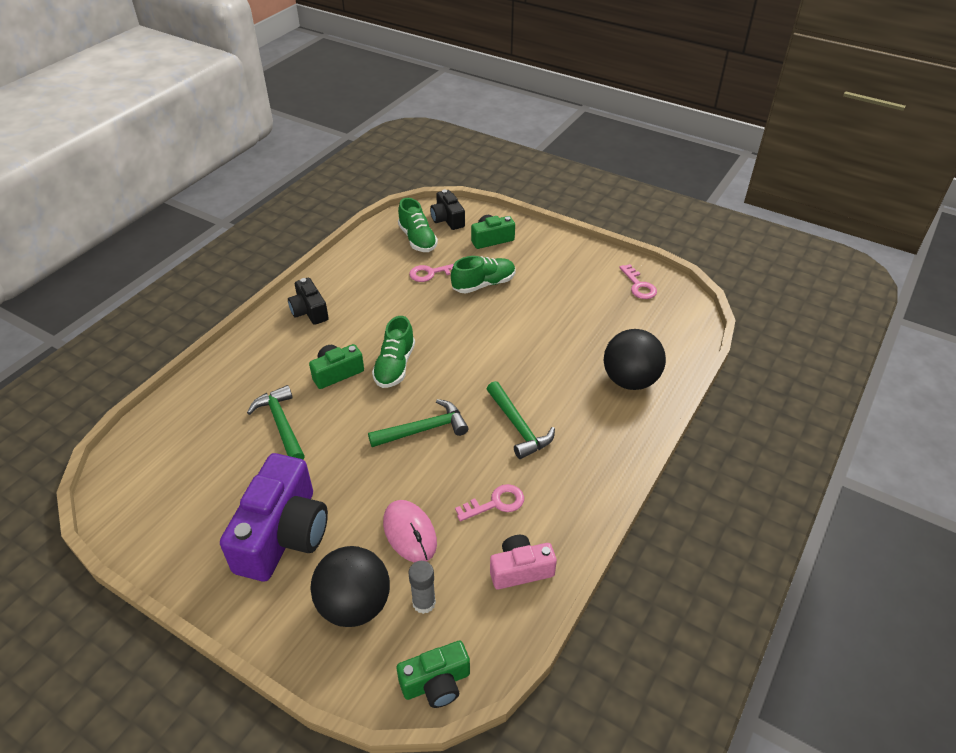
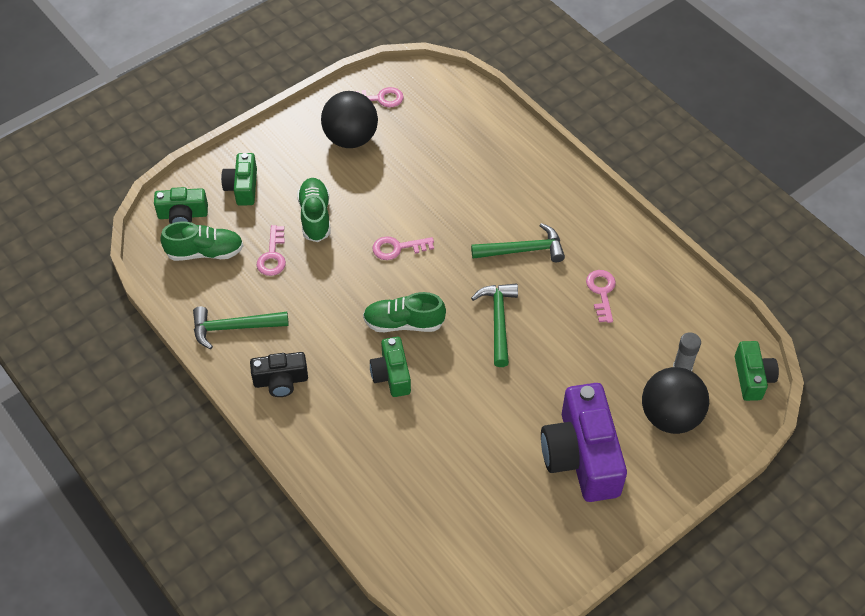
camera: 70 degrees left, 10 degrees up
(281, 424) = (444, 436): green hammer -> green hammer (233, 328)
(283, 534) = (581, 456): purple camera -> purple camera turned 135 degrees counterclockwise
(395, 366) = (404, 323): green shoe -> green shoe turned 150 degrees clockwise
(409, 533) = (611, 361): pink mouse -> none
(447, 219) = (183, 215): black camera -> green camera
(476, 341) = (398, 248): none -> pink key
(520, 570) = (671, 296): pink camera -> none
(630, 380) = (501, 153): black ball -> black ball (351, 138)

